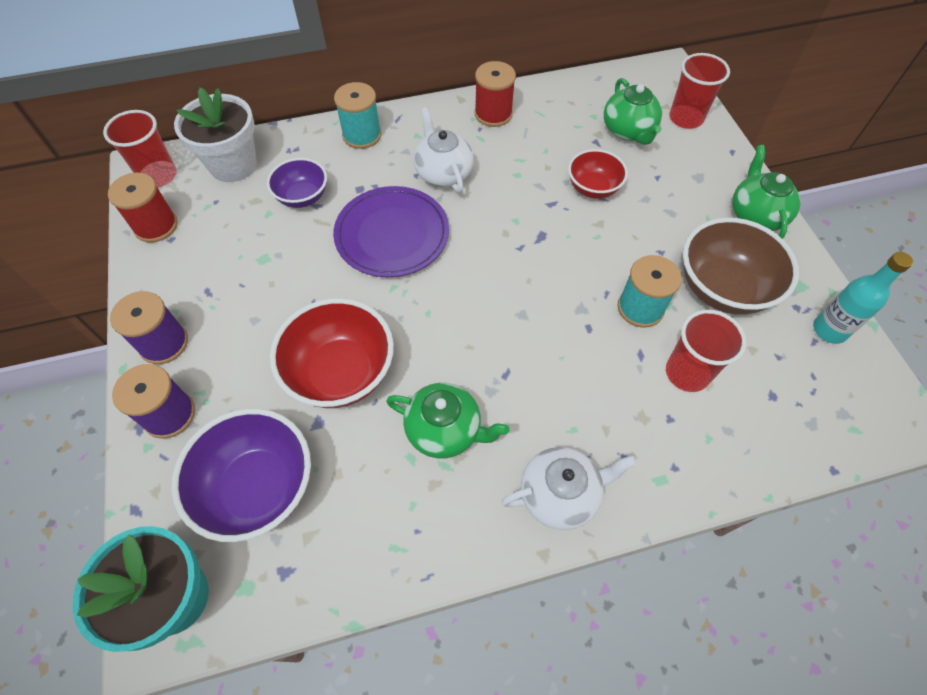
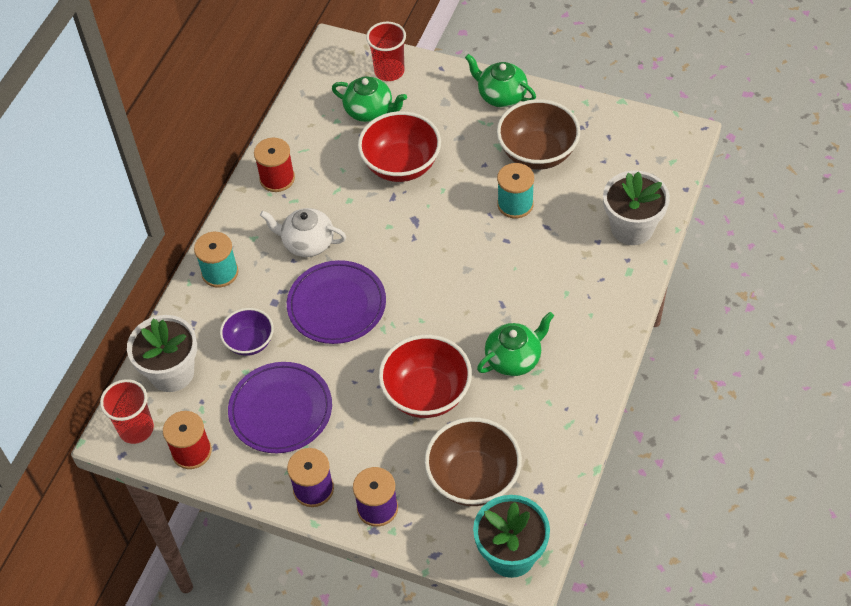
camera: 50 degrees left, 5 degrees down
(241, 263) = (281, 410): none -> purple plate
(258, 487) = (473, 478): purple bowl -> brown bowl
(560, 494) = (599, 325): white teapot -> none
(593, 188) = (401, 165): red bowl -> red bowl, size x1.67
(687, 373) = (577, 212): red cup -> none
(722, 444) = (632, 228): none -> white flower pot
(829, 330) = (608, 124): turquoise bottle -> none

